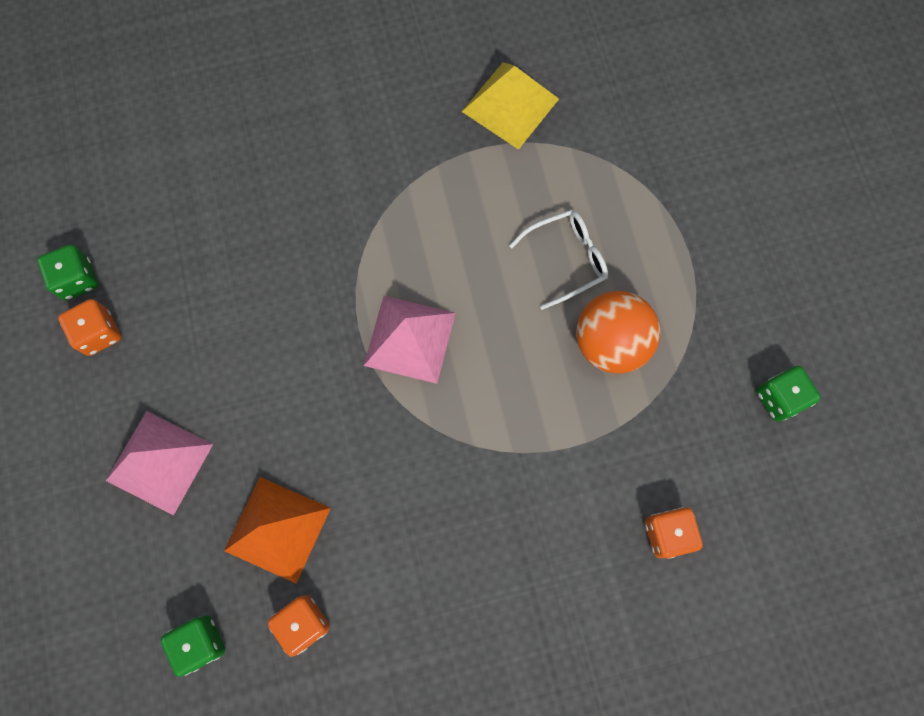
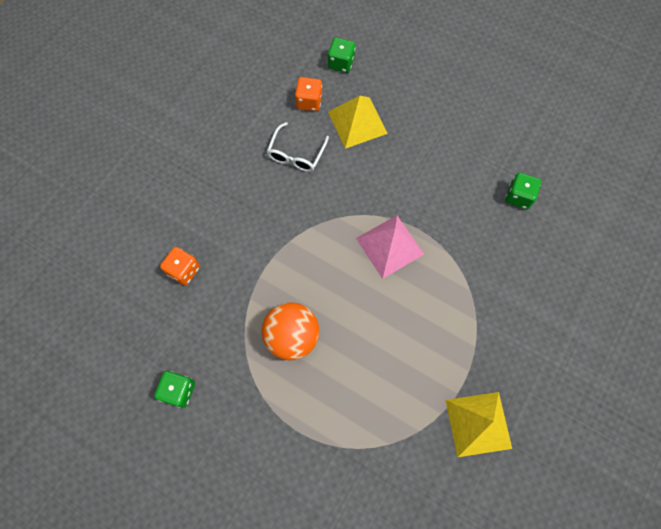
camera: 135 degrees right, 5 degrees down
(77, 279) = (559, 134): green dice -> green dice (518, 197)
(99, 333) = (521, 123): orange dice -> none
(160, 462) = (433, 103): pink pyramid -> none
(277, 529) = (357, 122): orange pyramid -> yellow pyramid
(566, 259) = (356, 360): white glasses -> white glasses (296, 154)

